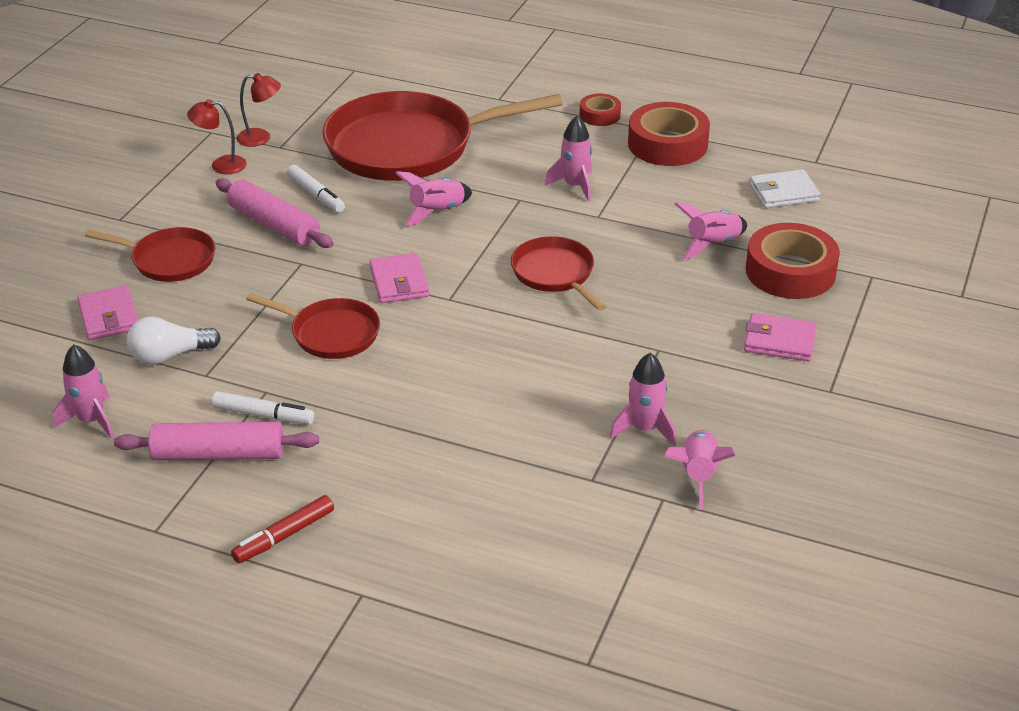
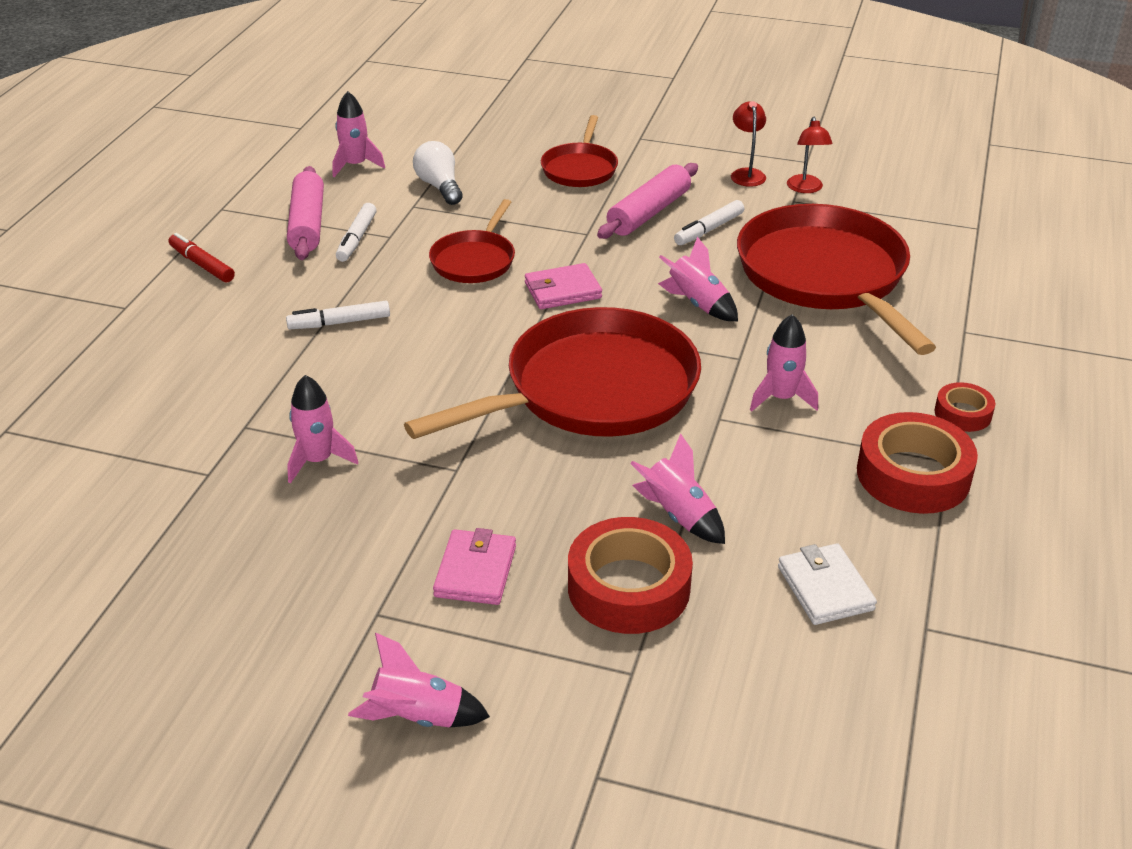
camera: 85 degrees right, 0 degrees up
(109, 317) = (492, 153): pink wallet -> none
(426, 423) = (339, 323): none -> white marker
(555, 274) = (593, 390): red pan -> red pan, size x1.97
(698, 475) = (238, 499): pink rocket -> pink rocket (418, 716)

